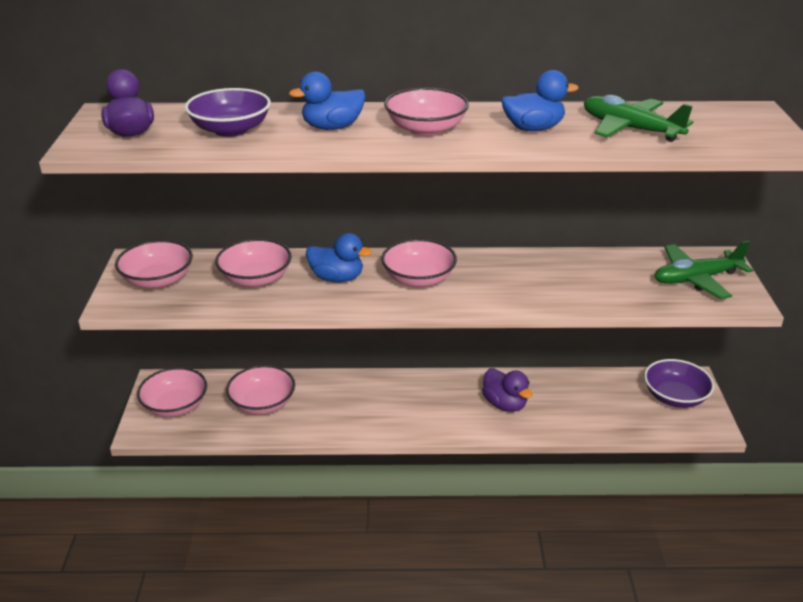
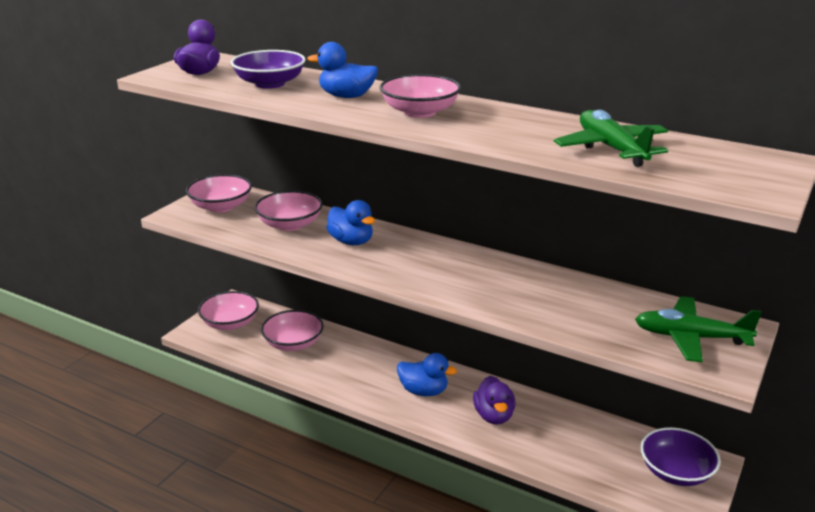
camera: 30 degrees right, 5 degrees down
(418, 279) = (417, 260): pink bowl -> none
(533, 128) = (516, 130): blue duck -> blue duck (423, 391)

